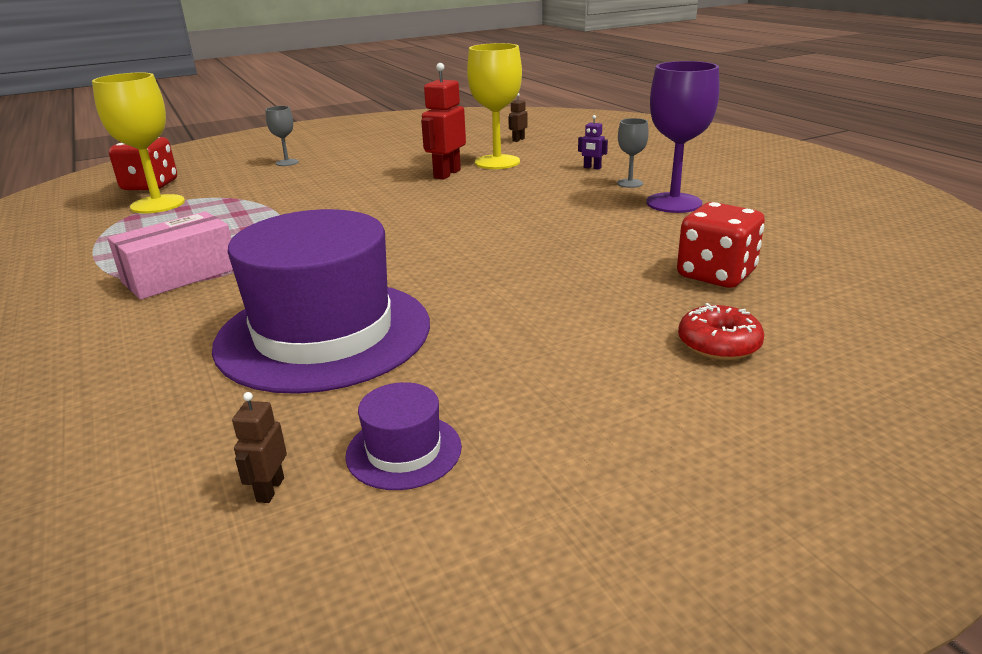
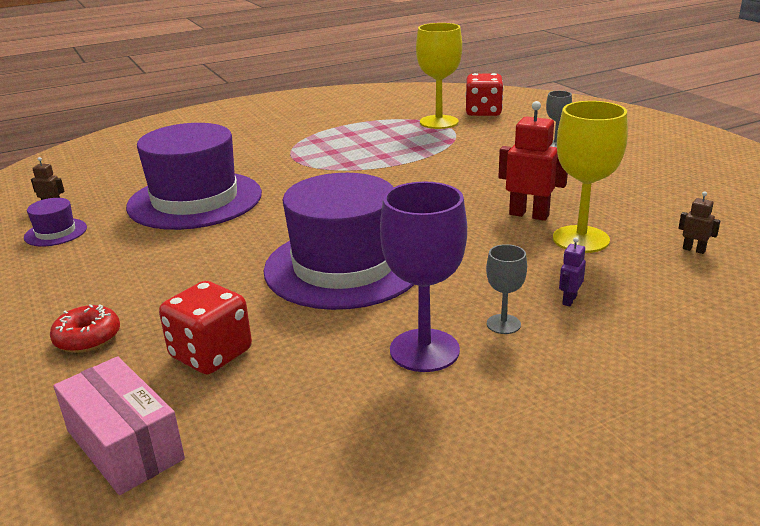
camera: 90 degrees right, 0 degrees up
(180, 275) = (300, 151): pink box -> pink box (124, 445)
(541, 233) = (344, 266): none -> purple hat

